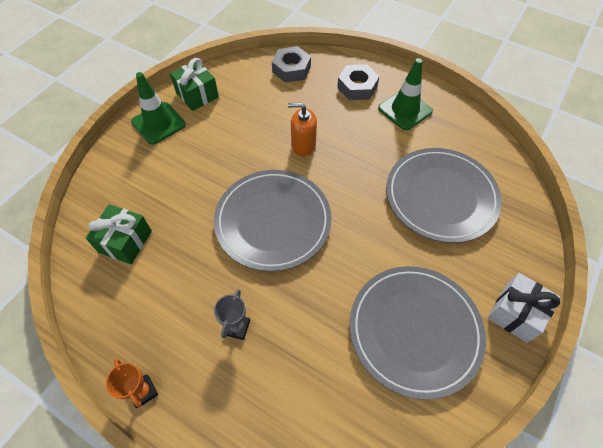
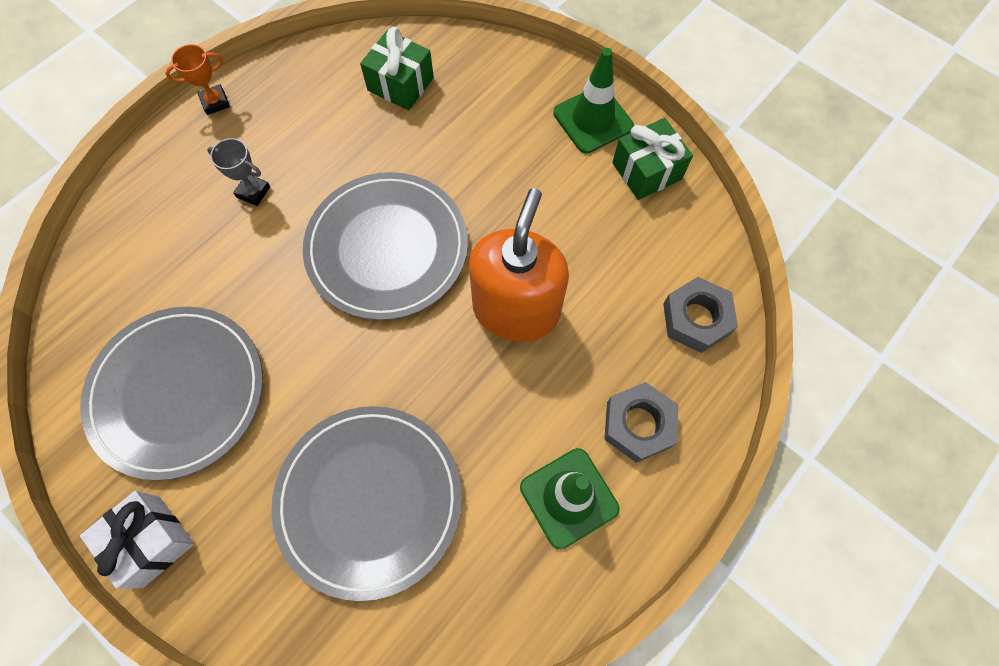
camera: 100 degrees right, 10 degrees up
(303, 145) = (516, 309): orange soap dispenser -> orange soap dispenser, size x1.79

